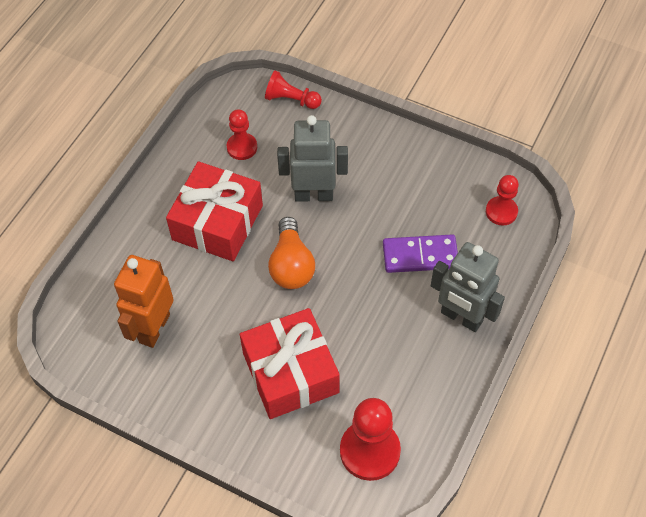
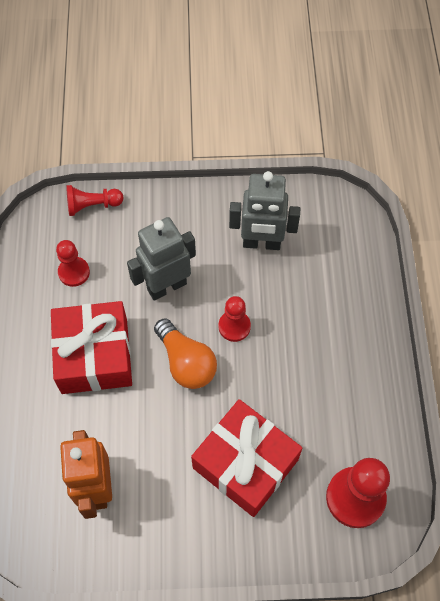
camera: 30 degrees left, 5 degrees up
(420, 255) = (292, 297): purple domino -> none
(461, 317) = (358, 336): grey robot -> grey robot (261, 243)
(501, 212) = (335, 224): red pawn -> red pawn (234, 326)

